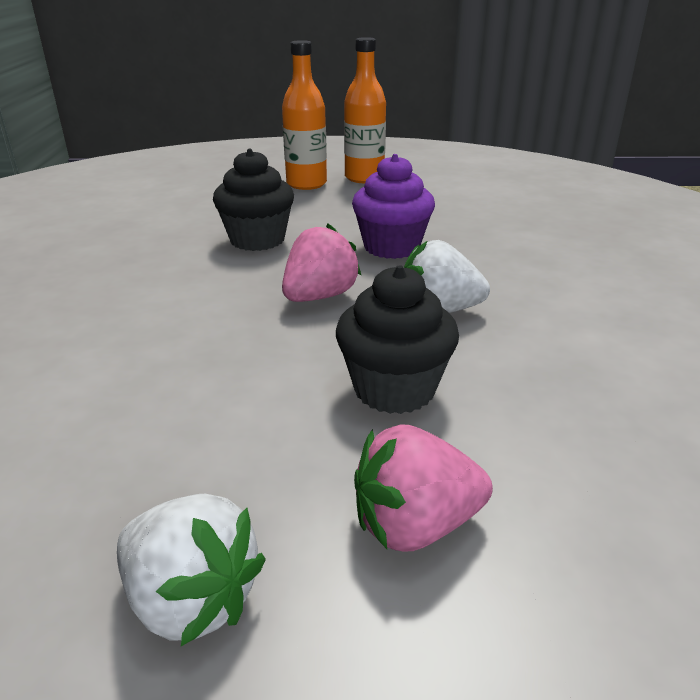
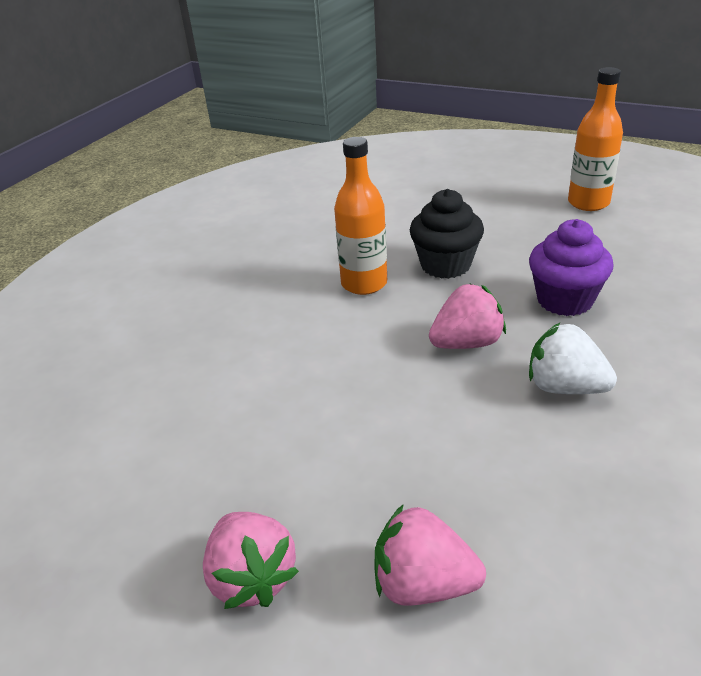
camera: 30 degrees right, 5 degrees up
(192, 599) = (252, 577): white strawberry -> pink strawberry
(306, 184) = (525, 202): orange bottle -> orange bottle (364, 283)
(394, 389) = (477, 458): black cupcake -> none

